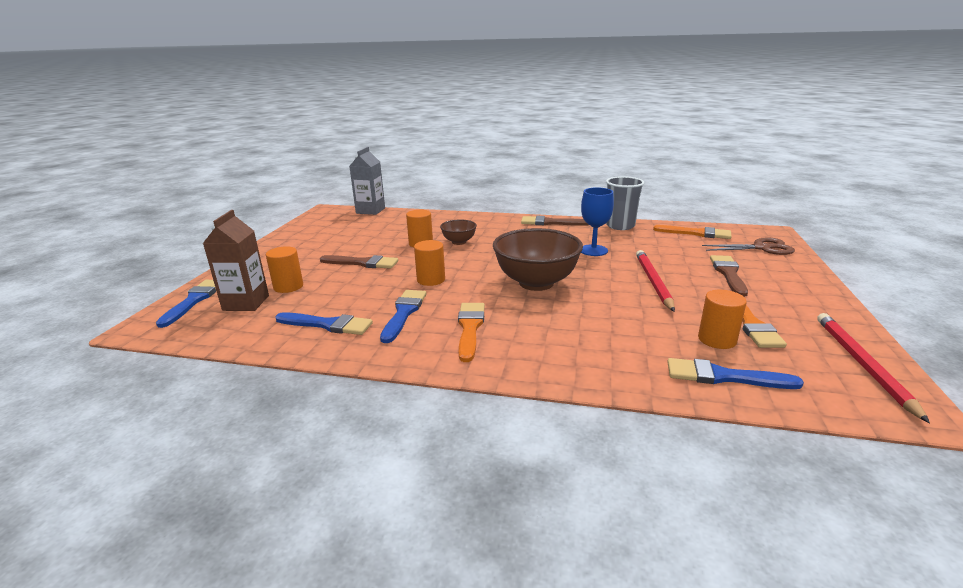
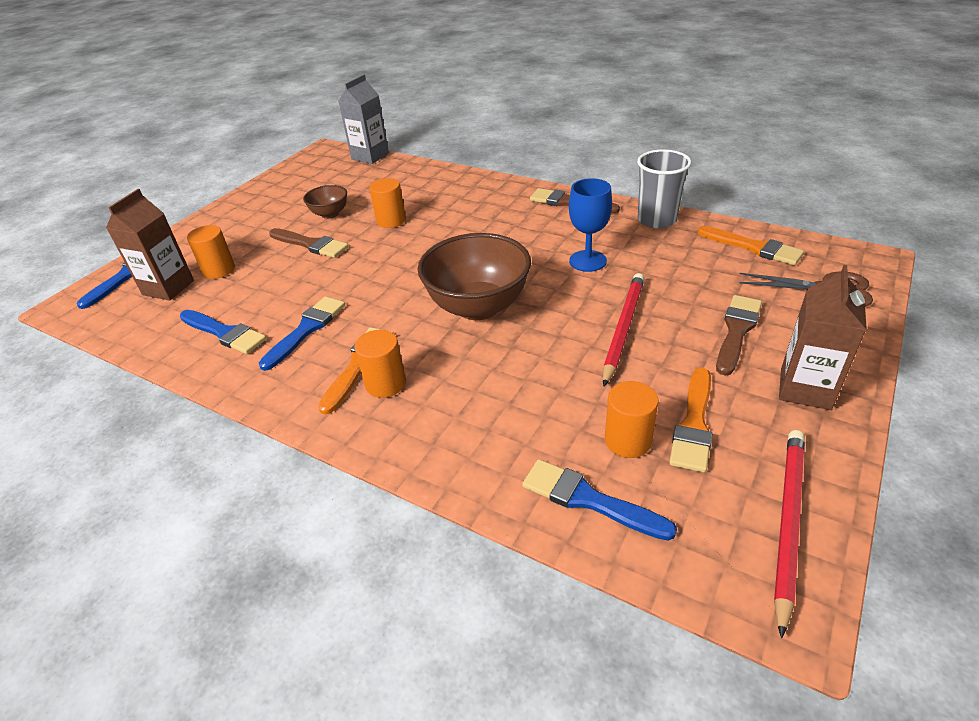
camera: 20 degrees right, 15 degrees up
(431, 280) = (365, 282): orange cylinder -> orange cylinder (385, 383)
(459, 242) = (435, 223): brown bowl -> brown bowl (330, 214)
(800, 296) = (805, 389): none -> brown carton

